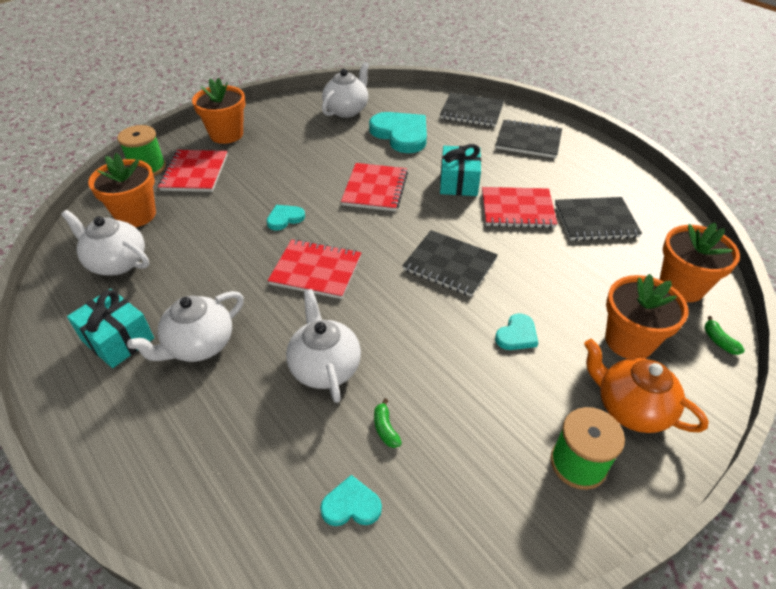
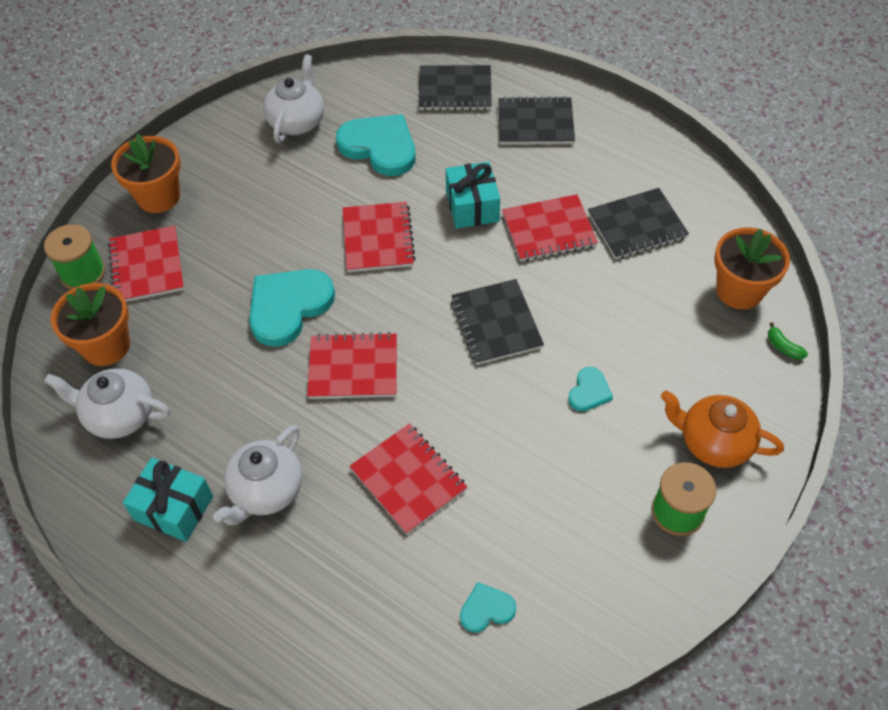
camera: 15 degrees left, 10 degrees up
(285, 218) = (288, 307): turquoise heart -> turquoise heart, size x2.03
(325, 367) = (408, 479): white teapot -> red notebook
(385, 429) = (492, 528): green banana -> none
(449, 265) = (496, 323): black notebook -> black notebook turned 60 degrees clockwise
(629, 341) = (699, 369): orange flower pot -> none

